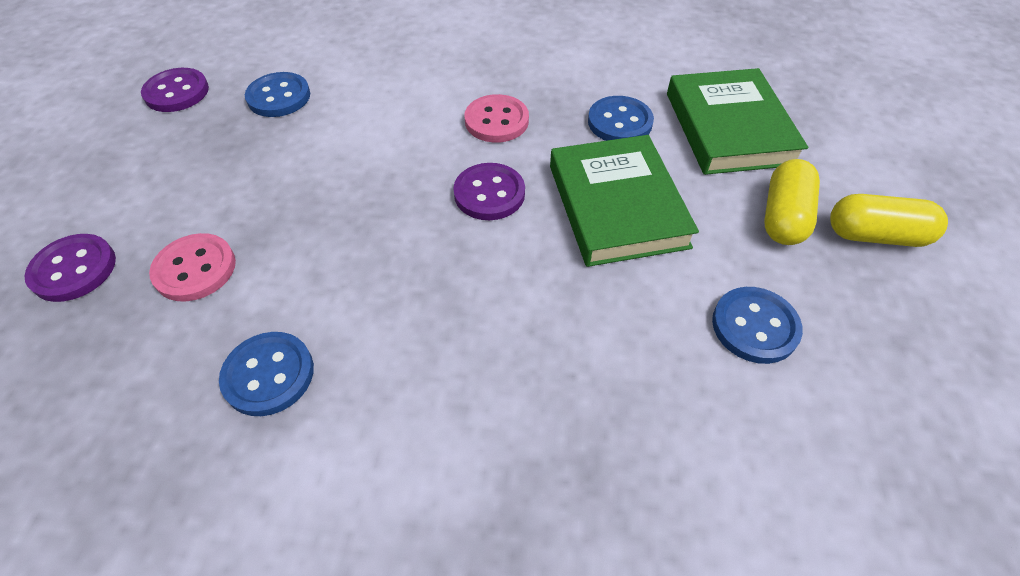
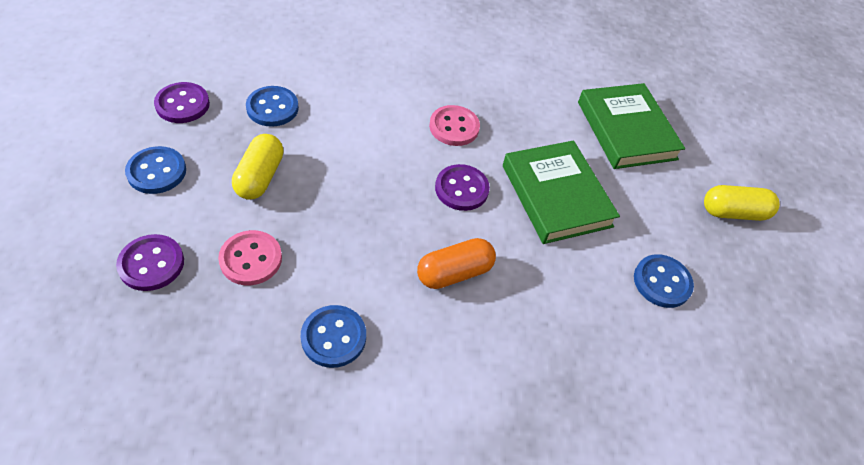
camera: 15 degrees left, 0 degrees up
(454, 298) = (454, 273): none -> orange capsule
(619, 122) = (547, 127): blue button -> blue button (156, 171)
(783, 217) = (672, 200): yellow capsule -> yellow capsule (260, 177)

